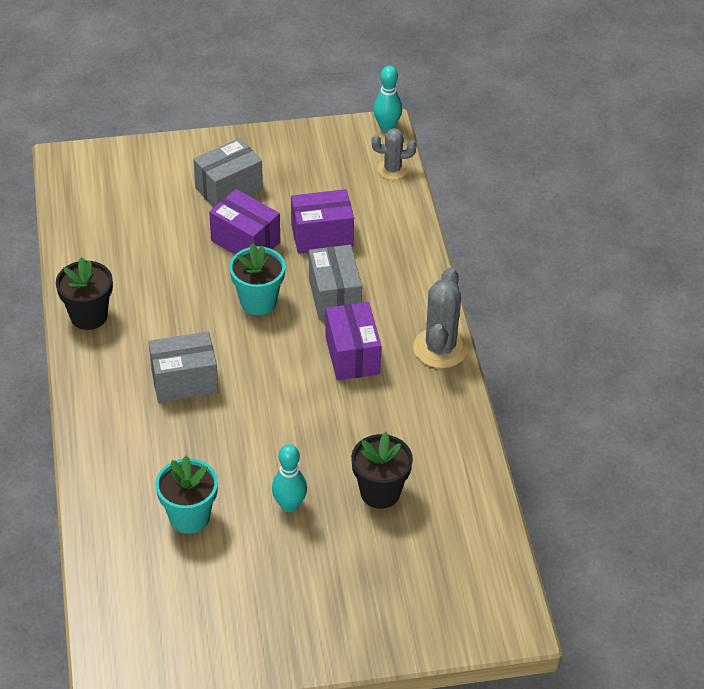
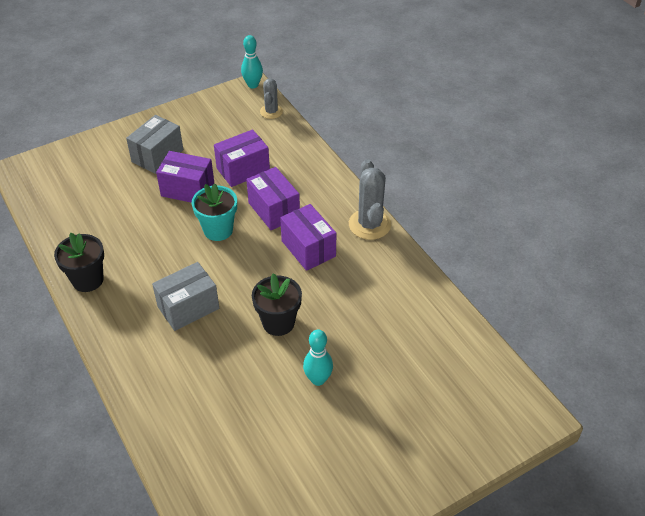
camera: 20 degrees left, 0 degrees up
(189, 517) = (242, 416): turquoise flower pot -> none
(334, 297) = (274, 210): grey box -> purple box
(380, 492) = (382, 346): black flower pot -> black flower pot (278, 323)
(392, 169) = (271, 111): grey cactus -> grey cactus turned 60 degrees counterclockwise

